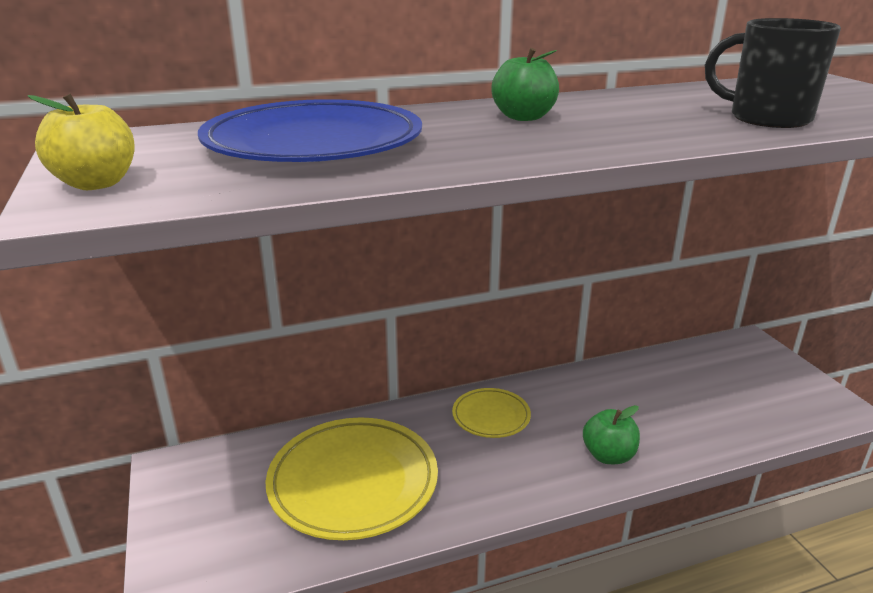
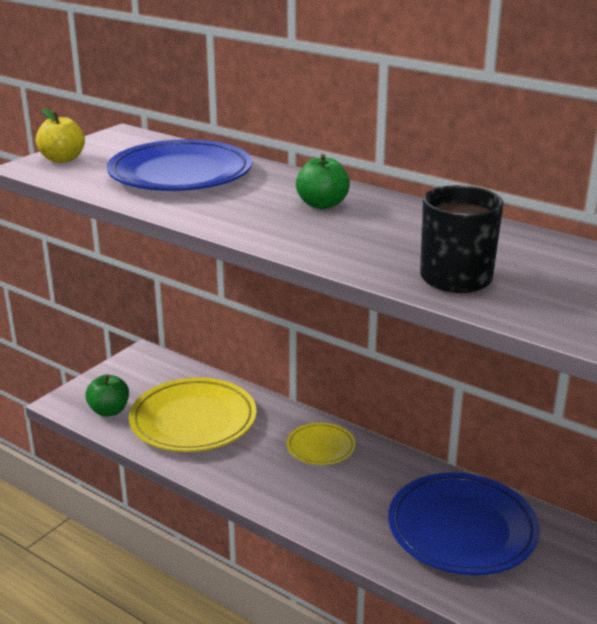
camera: 55 degrees right, 0 degrees up
(608, 455) = (336, 518): green apple -> green apple (109, 411)
(671, 395) = (462, 529): none -> blue plate

